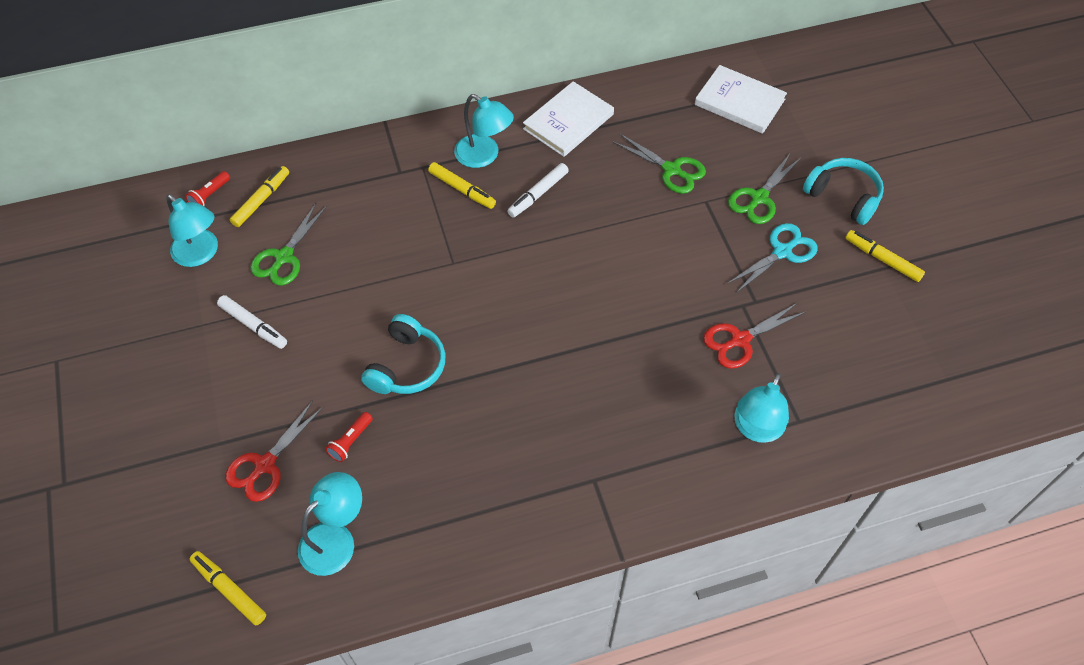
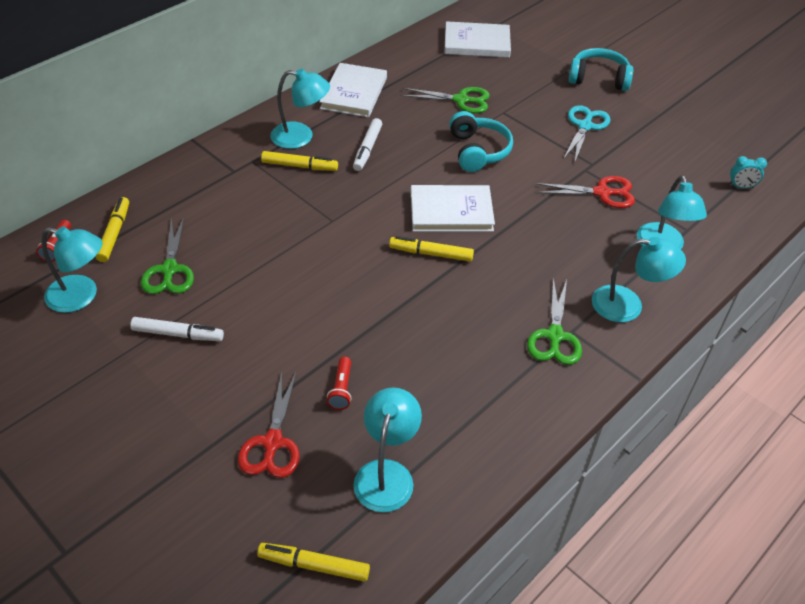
camera: 30 degrees left, 10 degrees down
(407, 366) = (349, 311): turquoise headphones -> turquoise headphones (478, 151)
(570, 299) = (451, 211): none -> white book
(670, 478) = (628, 305): none -> turquoise lamp
(740, 340) = (602, 193): red scissors -> red scissors turned 120 degrees counterclockwise
(759, 198) = (540, 98): green scissors -> green scissors (555, 336)
(882, 259) = (657, 108): yellow marker -> yellow marker (431, 253)
(902, 396) = (741, 187): none -> turquoise clock

